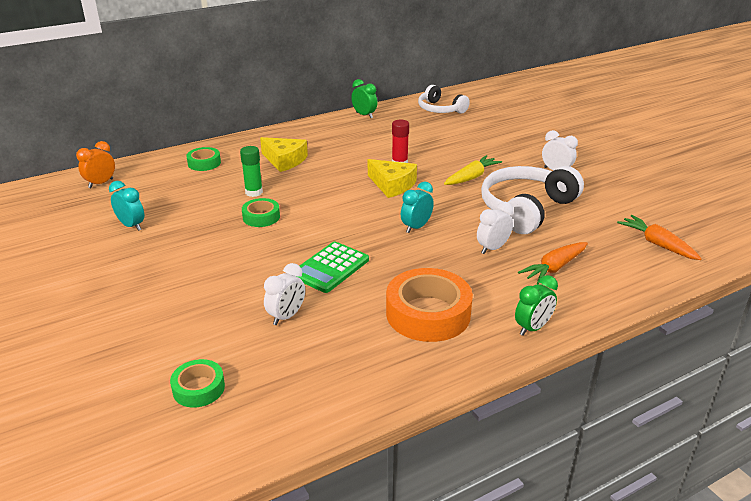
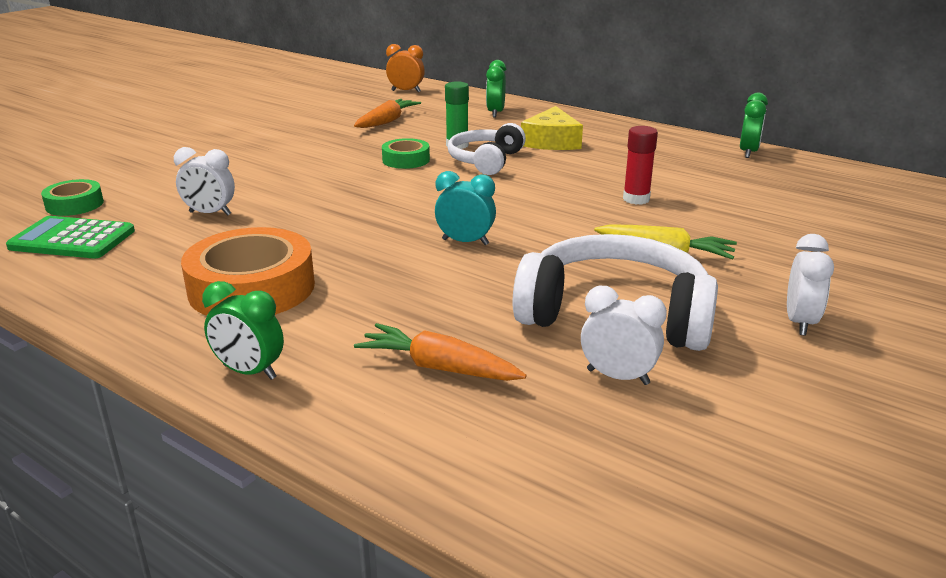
camera: 65 degrees right, 5 degrees down
(131, 226) = (338, 118): turquoise clock -> none
(204, 163) = (495, 113): green tape -> green clock
(330, 268) = (323, 213): green calculator -> green calculator (72, 239)
(392, 185) = (566, 206): yellow cheese -> none
(440, 109) = (866, 192): white headphones -> white headphones (486, 161)
(492, 248) = (456, 305): white clock -> white clock (618, 377)
(657, 244) = (635, 481): orange carrot -> orange carrot (387, 122)

